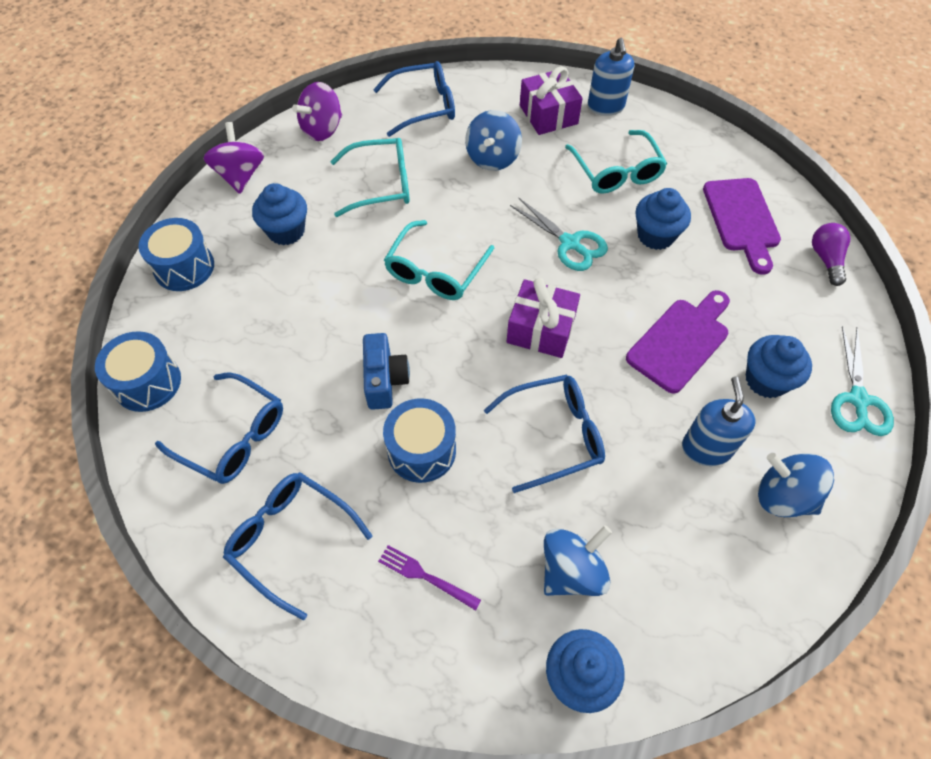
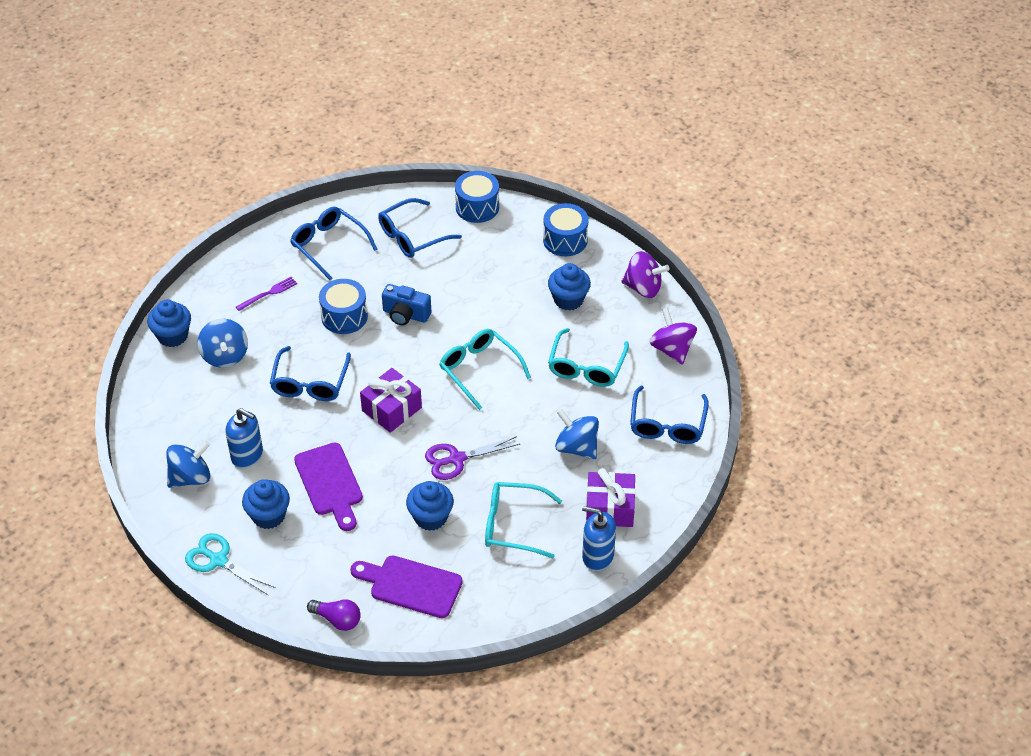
camera: 115 degrees right, 10 degrees down
(292, 540) = (329, 246): blue glasses -> blue glasses turned 105 degrees counterclockwise
(570, 243) = (456, 459): turquoise scissors -> purple scissors

